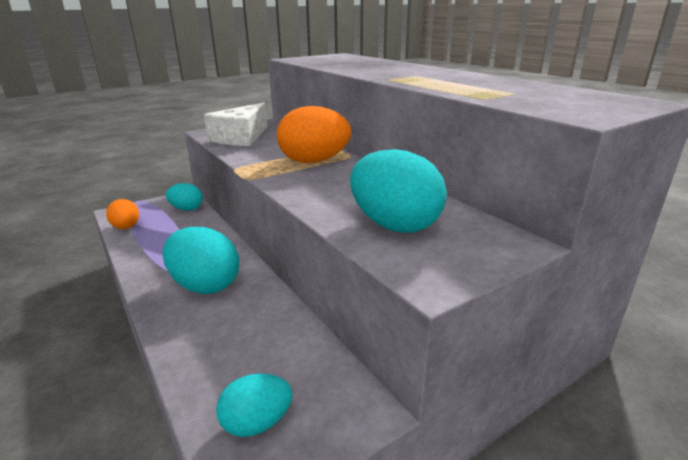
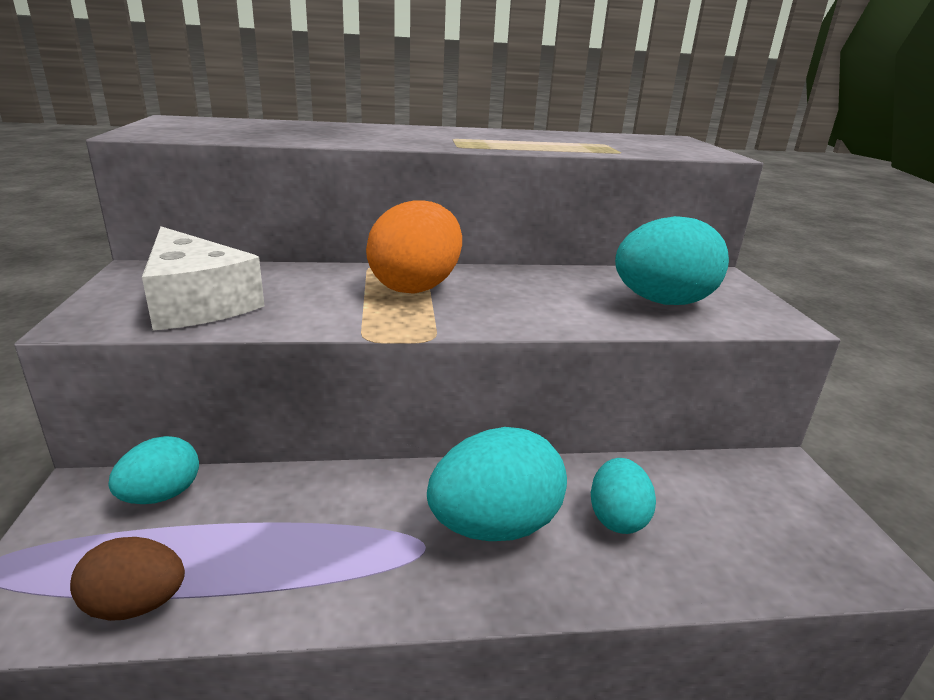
camera: 65 degrees left, 0 degrees up
(126, 227) = (136, 605): orange egg -> brown egg
(257, 423) = (801, 540): turquoise egg -> turquoise egg (617, 518)

